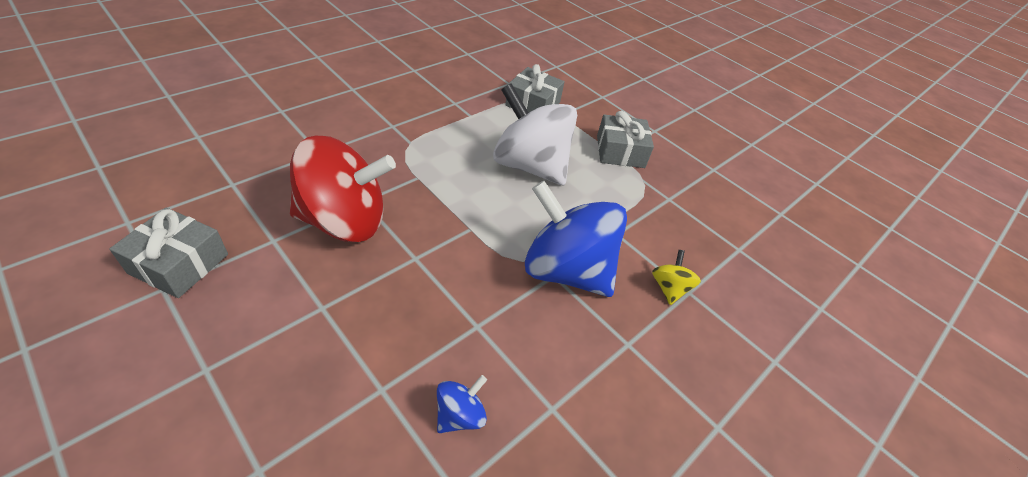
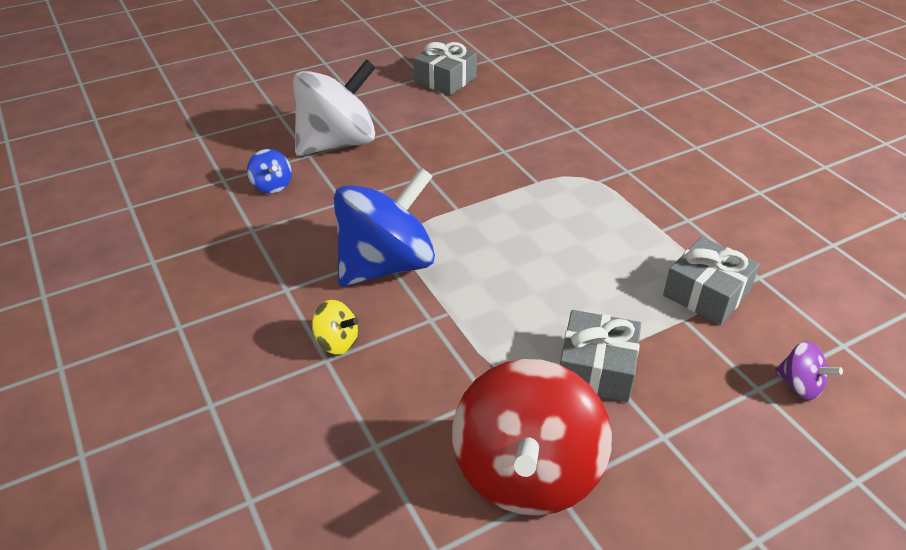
camera: 110 degrees right, 5 degrees down
(344, 221) = (478, 141): red spinning top -> red spinning top (526, 473)
(530, 166) = (558, 266): white spinning top -> white spinning top (337, 143)
(593, 83) = (800, 385): none -> purple spinning top

